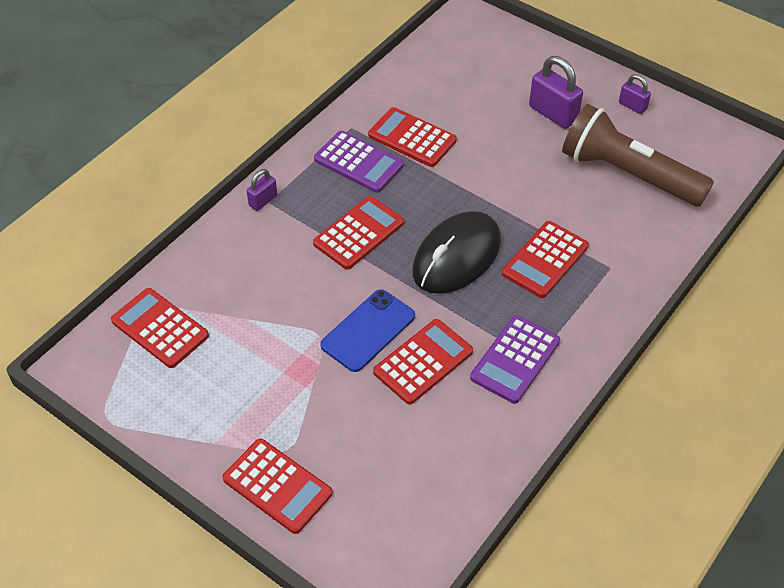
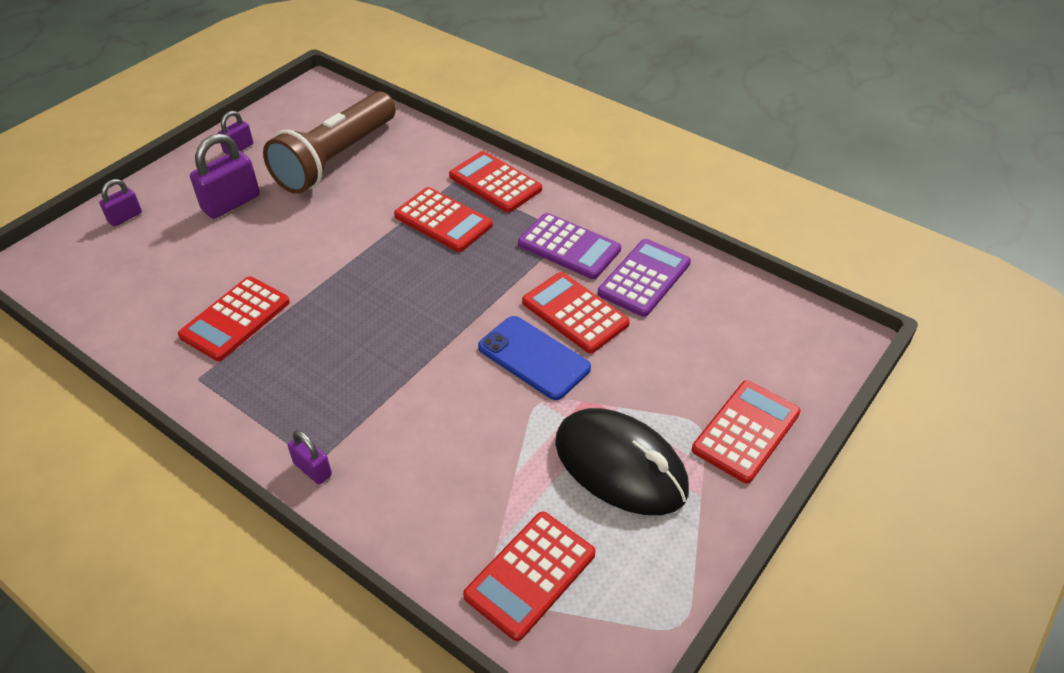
camera: 90 degrees left, 5 degrees down
(358, 162) = (265, 369): purple calculator -> purple calculator (644, 278)
(358, 233) = (386, 368): red calculator -> red calculator (495, 183)
(457, 257) = (432, 284): black mouse -> black mouse (620, 466)
(527, 55) = (125, 217): none -> purple padlock

